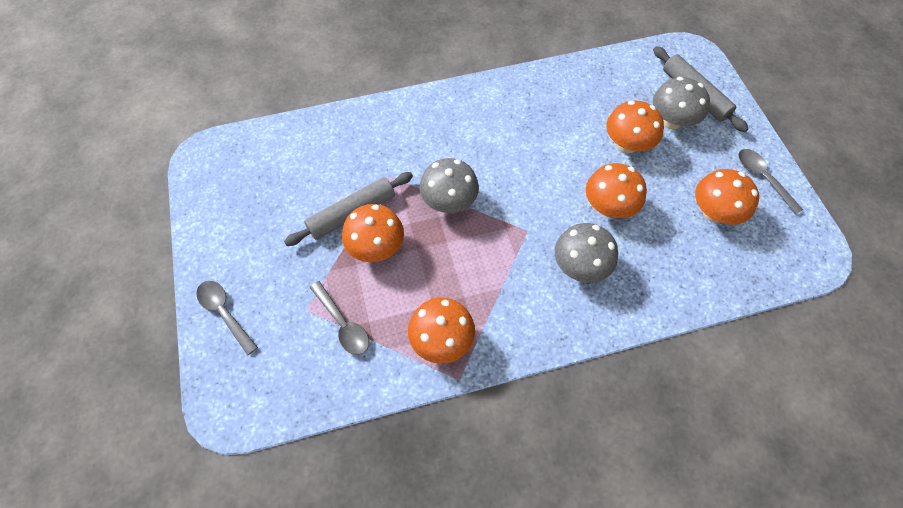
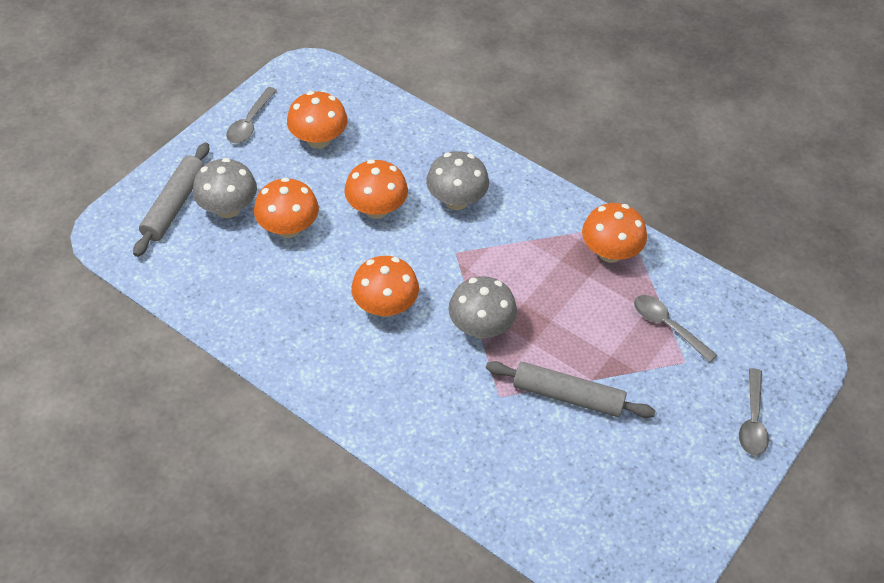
camera: 130 degrees left, 10 degrees down
(342, 324) = (668, 326): grey spoon -> grey spoon turned 60 degrees counterclockwise
(376, 247) = (580, 352): orange mushroom -> orange mushroom (385, 306)

